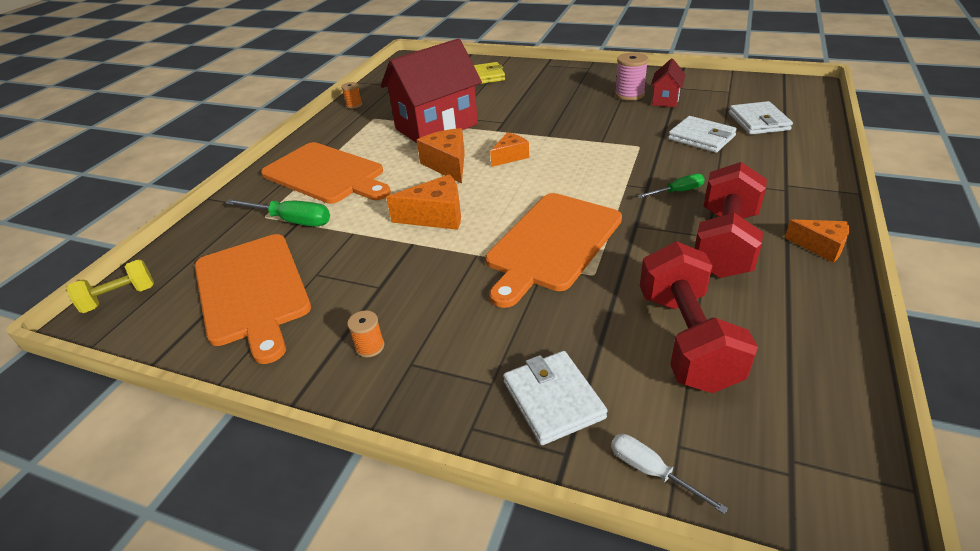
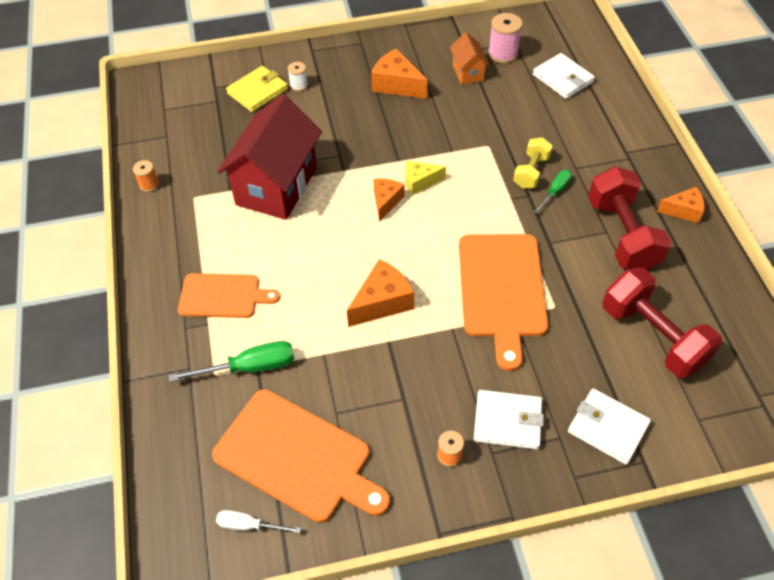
camera: 35 degrees left, 15 degrees up
(120, 298) = (175, 529): yellow dumbbell -> yellow dumbbell (531, 172)
(326, 174) = (223, 296): orange cutting board -> orange cutting board, size x0.62
(448, 165) = (336, 235): orange cheese -> orange cheese (396, 85)
(515, 80) = (299, 85): none -> white spool
(552, 152) = (419, 182): none -> yellow cheese
(629, 94) = (430, 74): pink spool -> pink spool (503, 54)
(651, 471) = (696, 445): white screwdriver -> white screwdriver (249, 525)
(665, 100) = (468, 72): red house -> orange house
(701, 137) = (531, 116): white wallet -> white wallet (507, 421)

